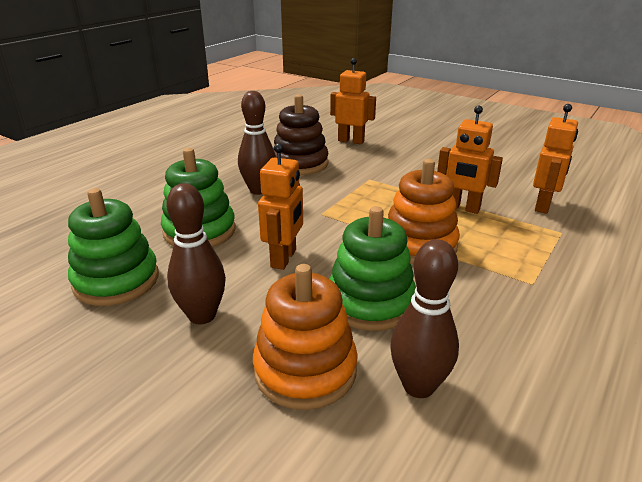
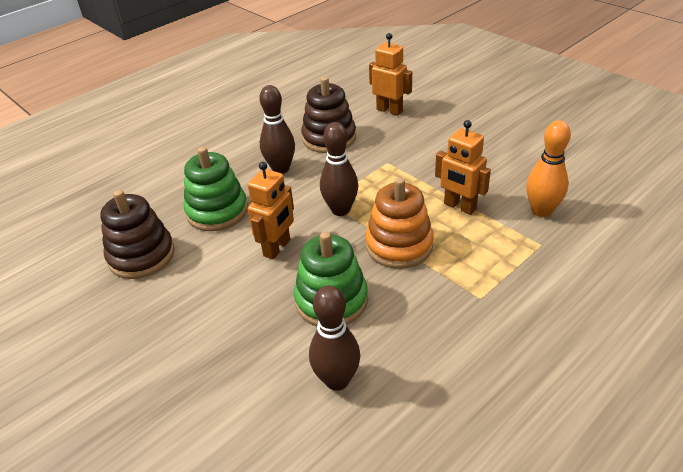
camera: 15 degrees right, 10 degrees up
(116, 280) = (141, 256): green stacking toy -> brown stacking toy
(202, 315) = (197, 296): brown bowling pin -> brown bowling pin (340, 210)
(305, 370) = (258, 354): orange stacking toy -> none
(543, 205) = (541, 211): orange robot -> orange bowling pin

